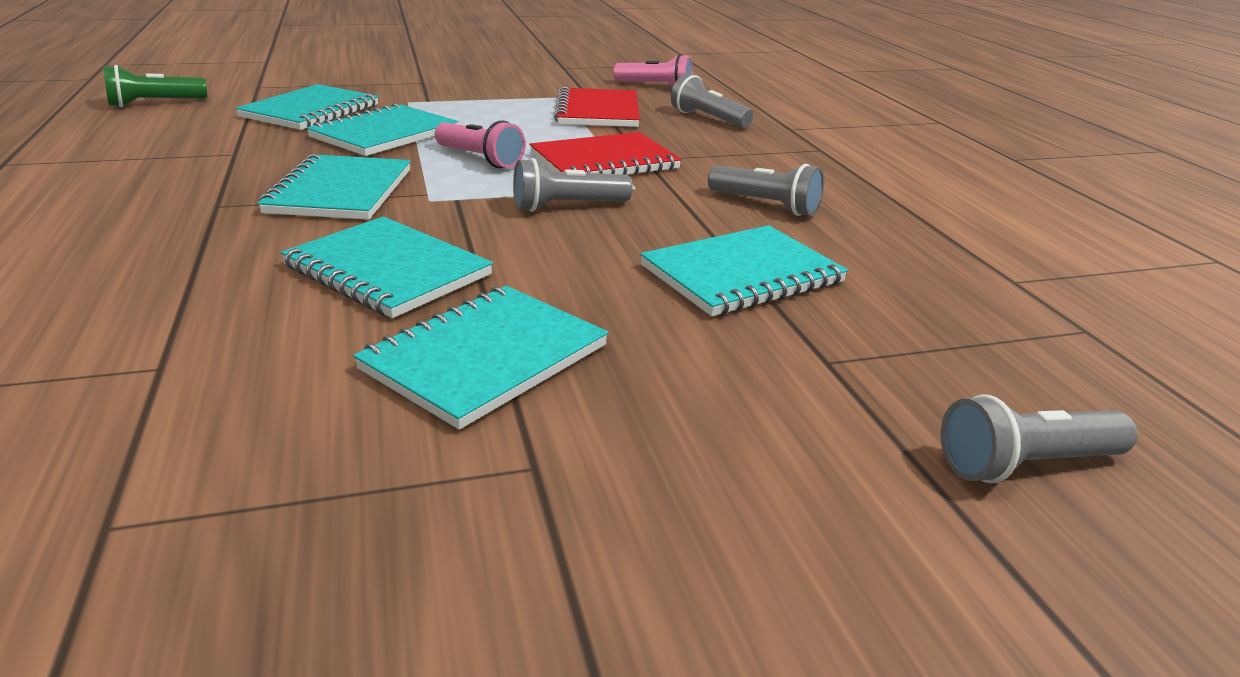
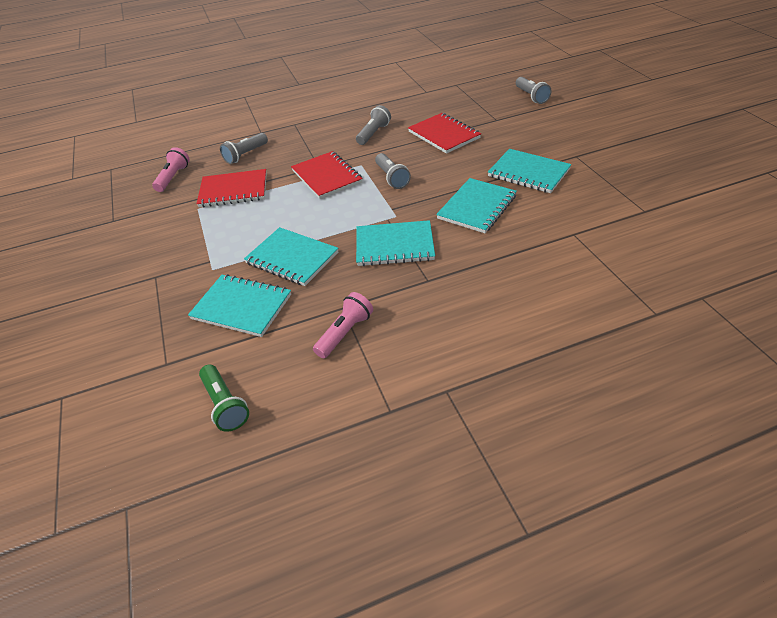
camera: 90 degrees left, 15 degrees up
(480, 159) = (332, 214): pink flashlight -> pink flashlight (345, 333)
(742, 275) = (444, 135): turquoise notebook -> red notebook

